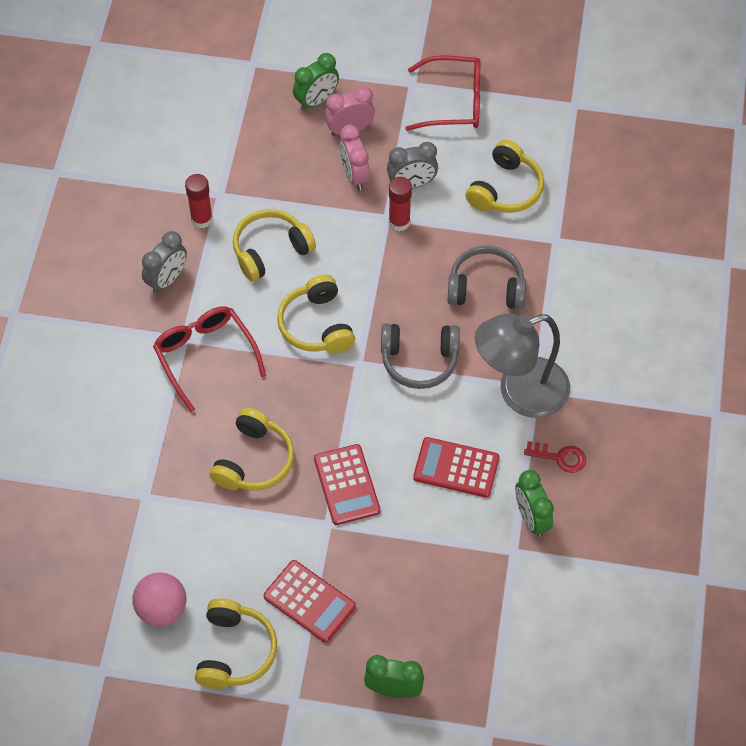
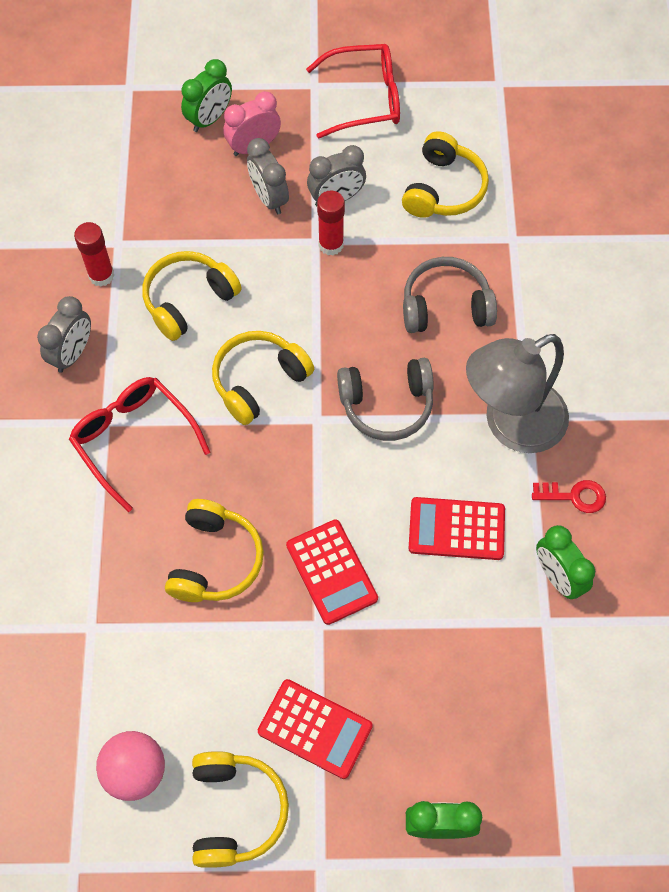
camera: 10 degrees left, 5 degrees up
(316, 325) = (259, 381): yellow headphones -> yellow headphones turned 75 degrees clockwise
(354, 175) = (269, 198): pink clock -> grey clock

